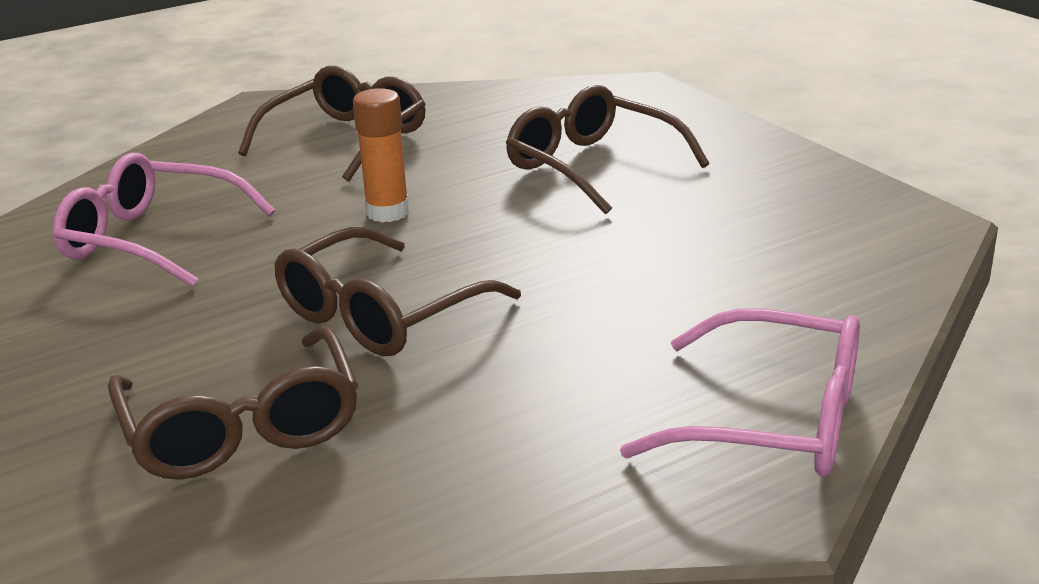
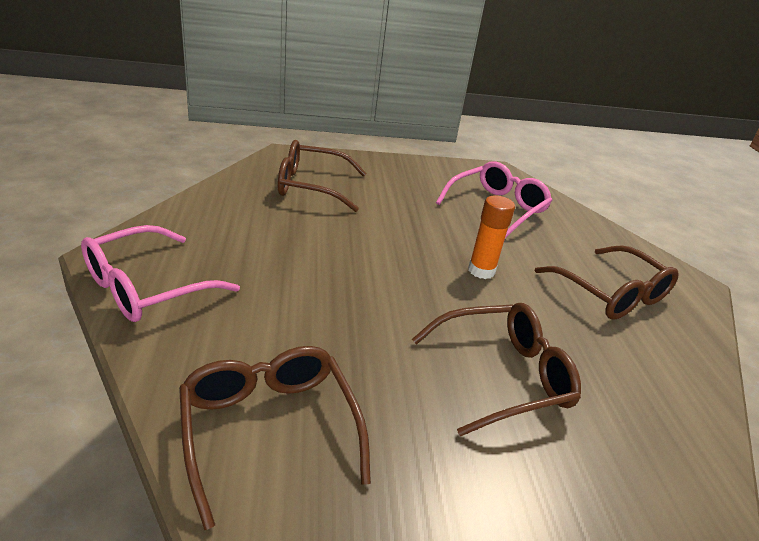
camera: 110 degrees right, 5 degrees up
(381, 314) = (365, 233): brown glasses -> brown glasses (269, 429)

